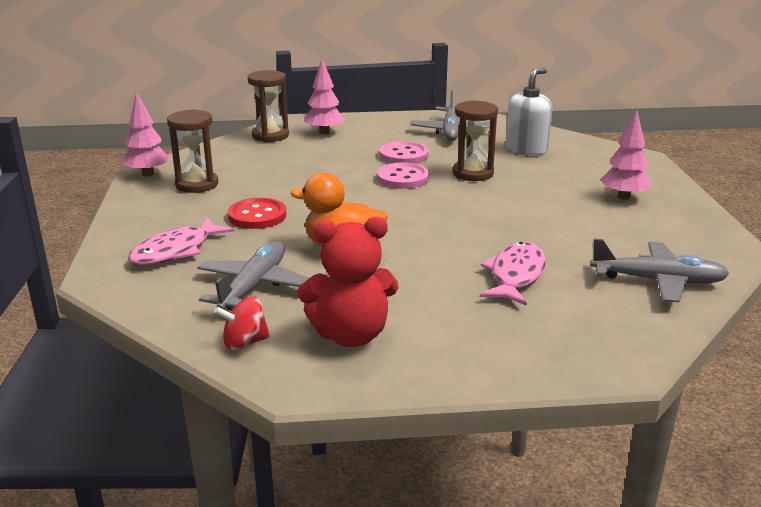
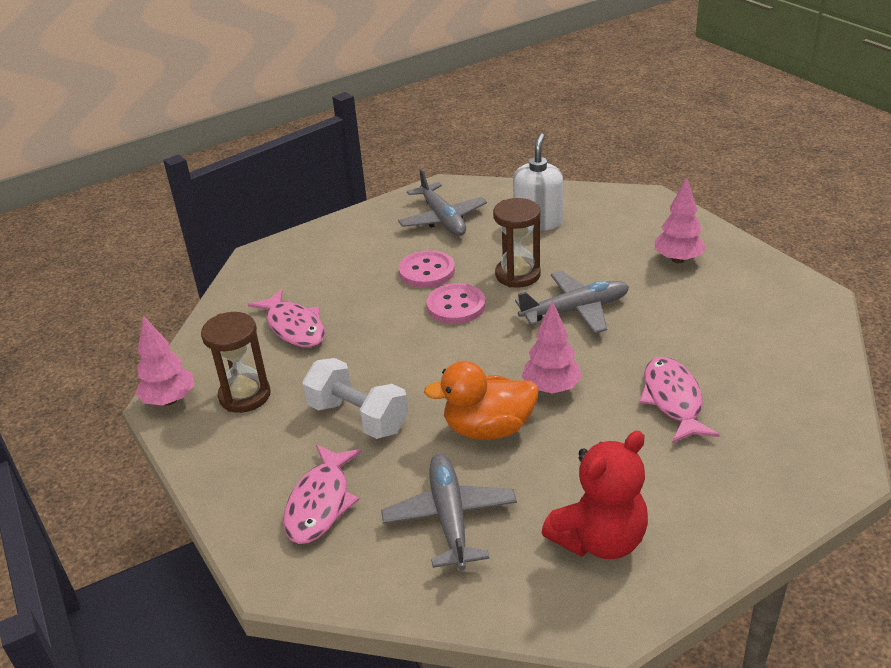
camera: 25 degrees left, 10 degrees up
(244, 342) = (512, 595): red spinning top -> none
(257, 216) = (358, 417): red button -> white dumbbell
(270, 136) = (254, 289): brown hourglass -> none
(272, 160) = (294, 327): none -> pink fish
(324, 132) = (310, 264): pink tree -> pink tree (551, 388)
(657, 281) = (789, 359): grey plane -> grey plane (575, 310)

